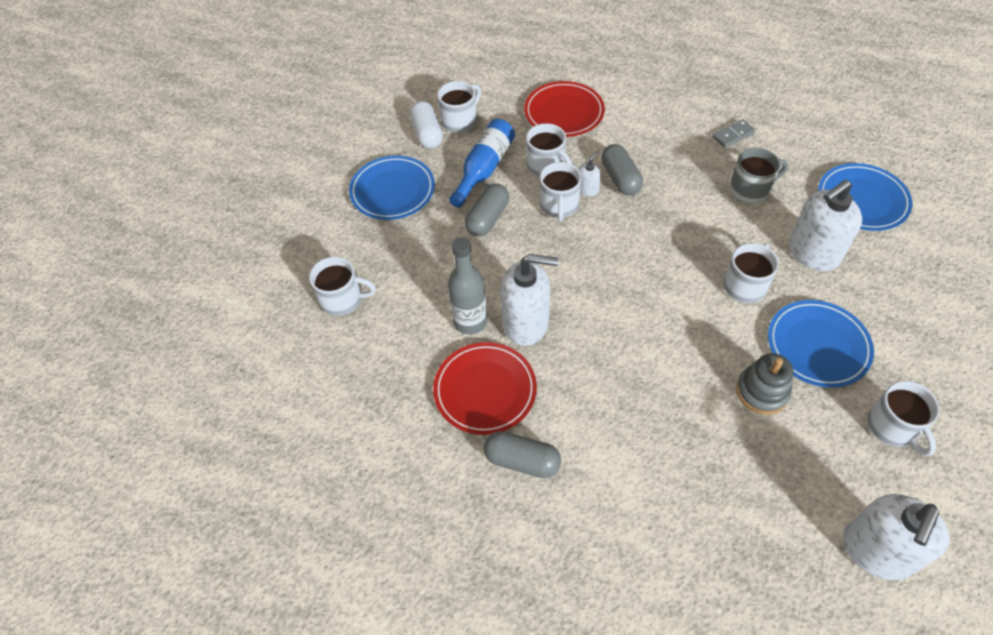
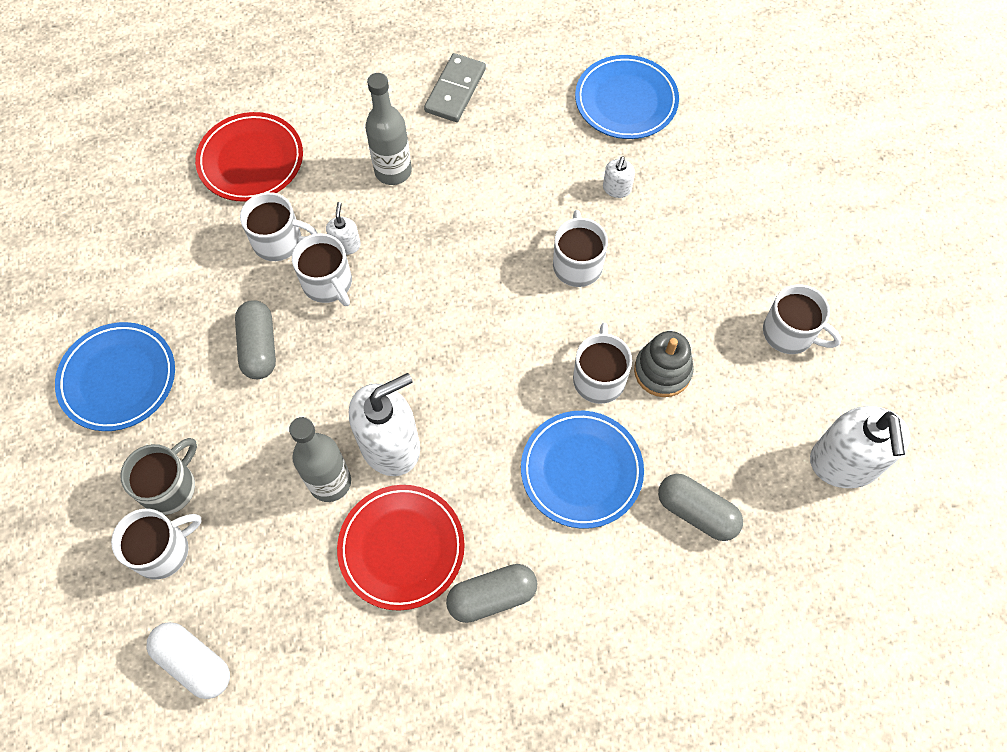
camera: 40 degrees left, 10 degrees up
(427, 134) = (104, 279): white capsule -> white capsule (194, 662)
(460, 120) = (132, 238): white mug -> white mug (599, 378)
(484, 169) = (209, 286): blue bottle -> none
(620, 179) = (372, 211): grey capsule -> grey capsule (696, 512)
(652, 162) = (393, 171): none -> grey bottle
(733, 135) = (455, 90): grey domino -> grey domino, size x1.51
(751, 190) = (514, 149): grey mug -> grey mug (170, 486)
(813, 252) = (616, 189): white soap dispenser -> white soap dispenser, size x0.46
(817, 346) = (681, 290): blue plate -> blue plate (581, 470)

